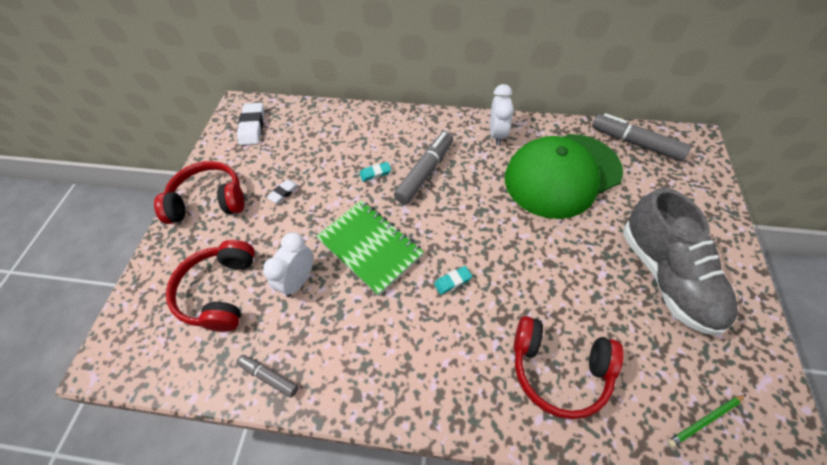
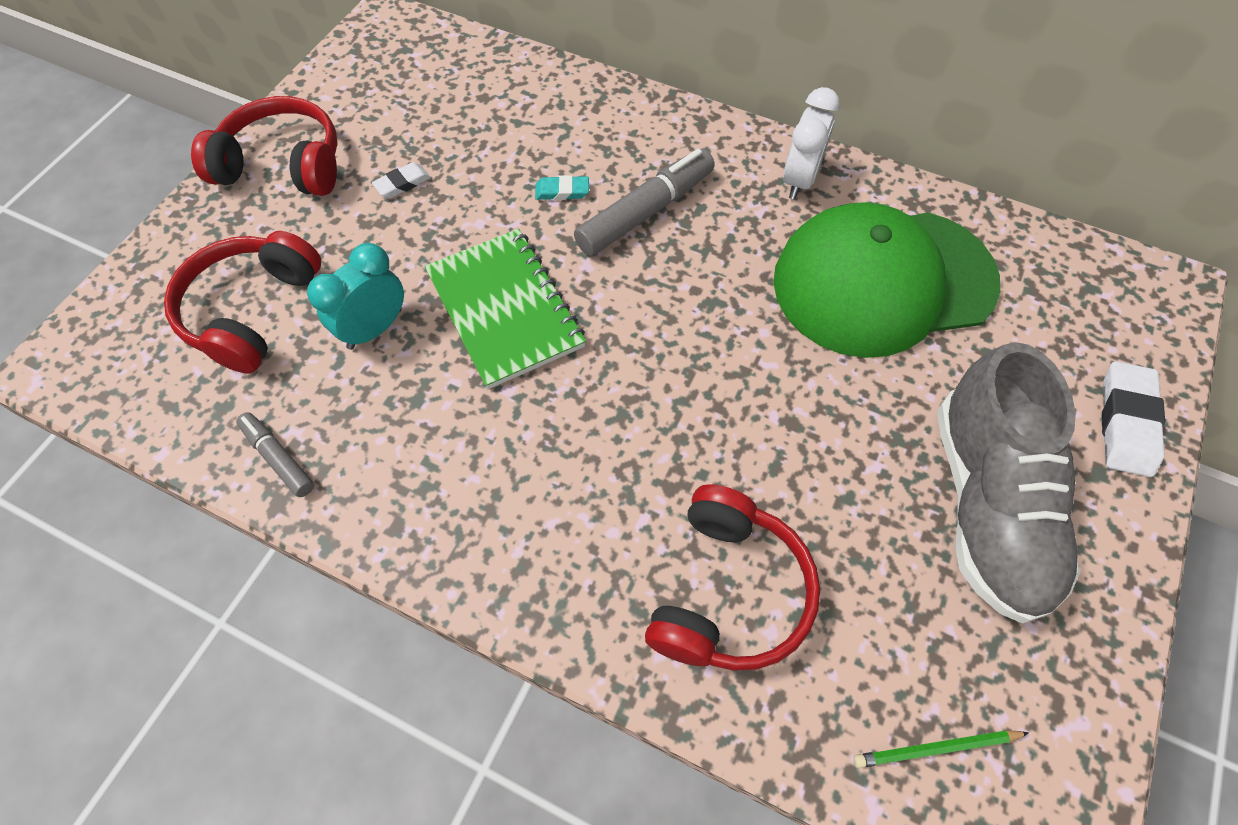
camera: 15 degrees right, 5 degrees up
(252, 126) = (393, 60): white eraser -> white eraser (1126, 422)
(298, 280) = (374, 328): white clock -> turquoise clock
(452, 281) = (616, 402): turquoise eraser -> none
(558, 369) = (728, 591): red headphones -> red headphones turned 105 degrees counterclockwise
(635, 143) = (1047, 262): grey marker -> none

